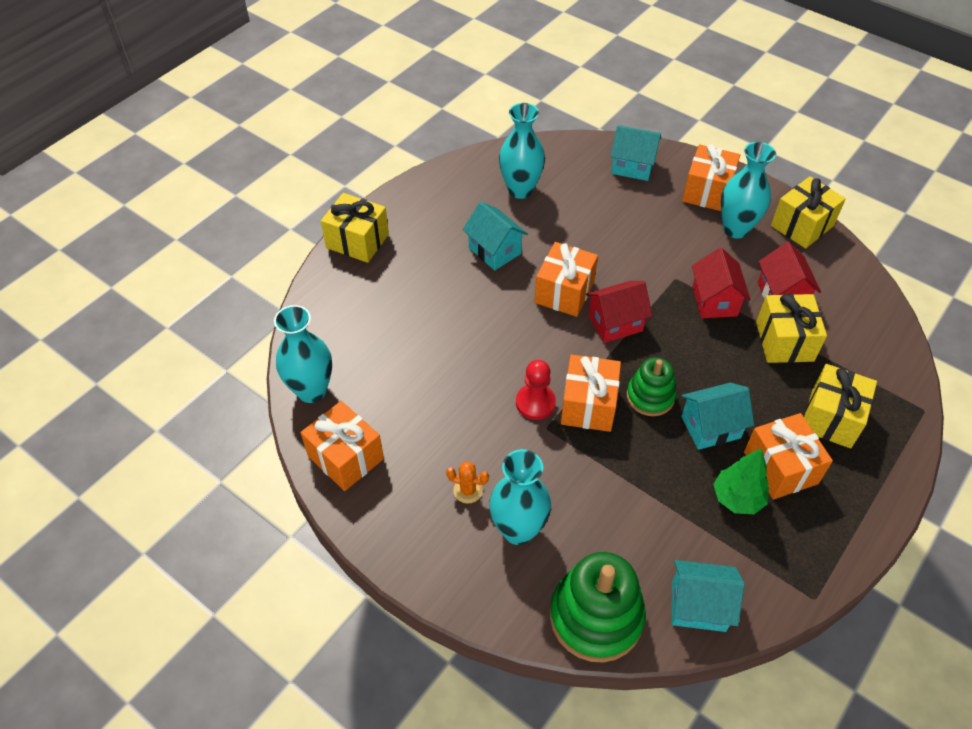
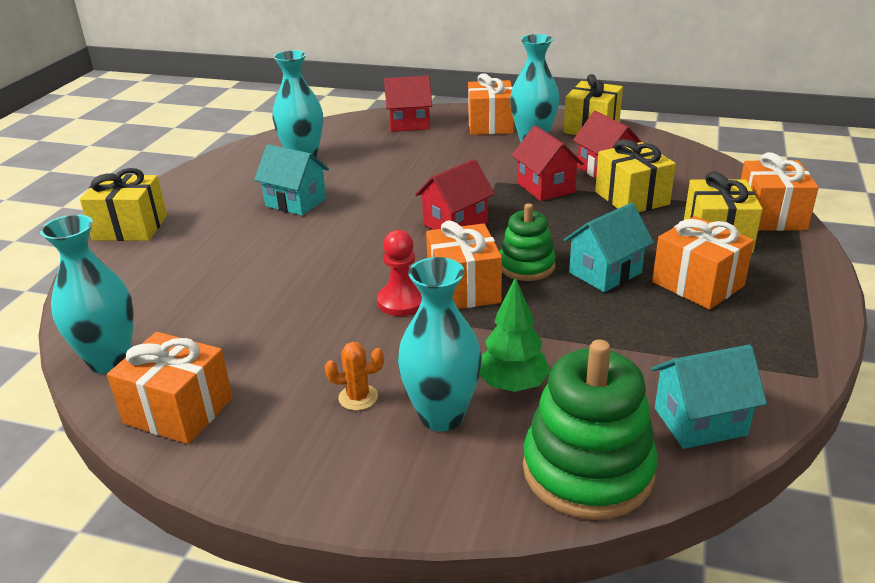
camera: 20 degrees left, 20 degrees down
(564, 292) = (388, 214): orange gift -> orange gift (770, 216)
(632, 166) = (409, 124): turquoise house -> red house
(737, 498) = (673, 318): green tree -> green tree (512, 385)

